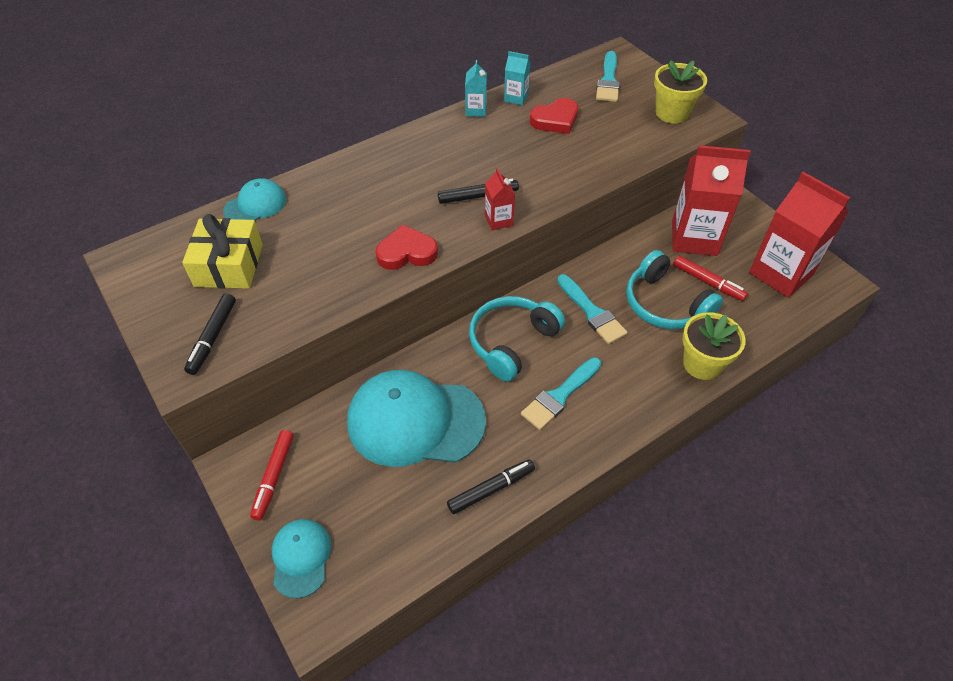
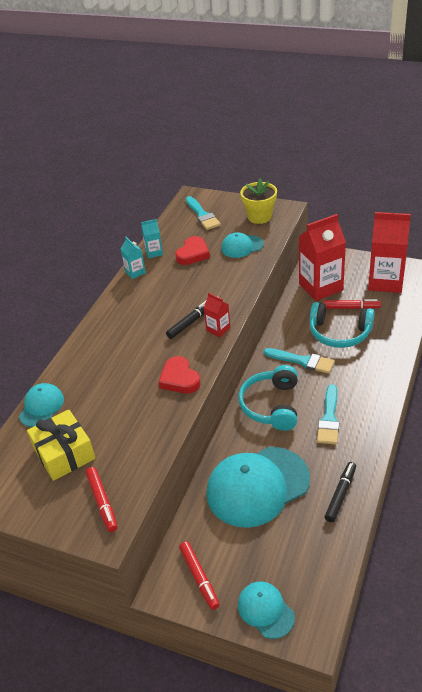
camera: 30 degrees left, 10 degrees down
(212, 337) = (102, 502): black marker -> red marker
(406, 252) = (179, 379): red heart -> red heart turned 75 degrees counterclockwise
(617, 138) = (242, 246): none -> turquoise cap
(702, 364) = (390, 354): yellow flower pot -> none

